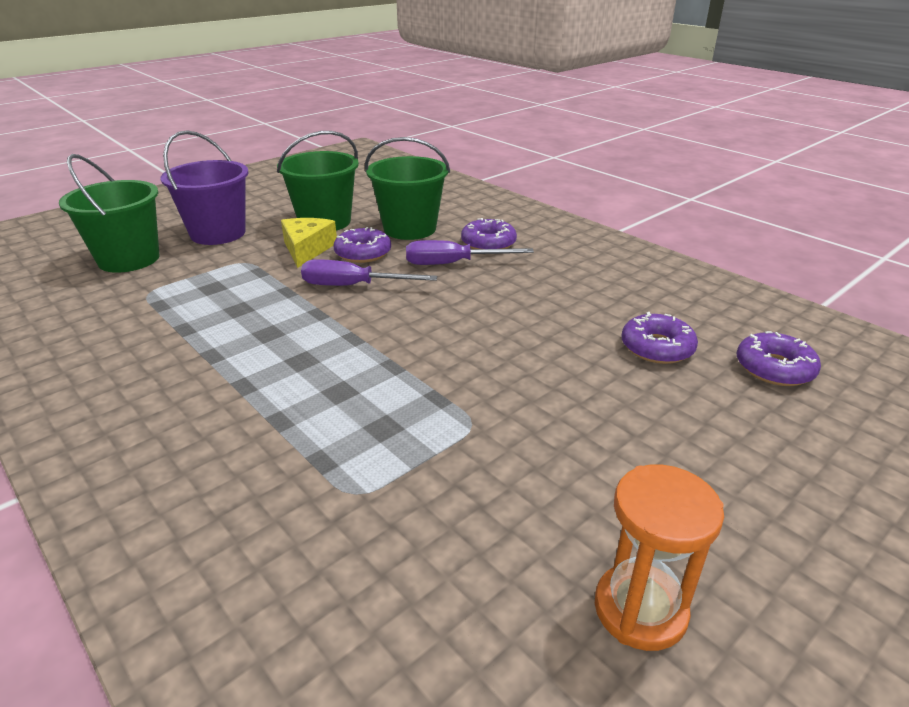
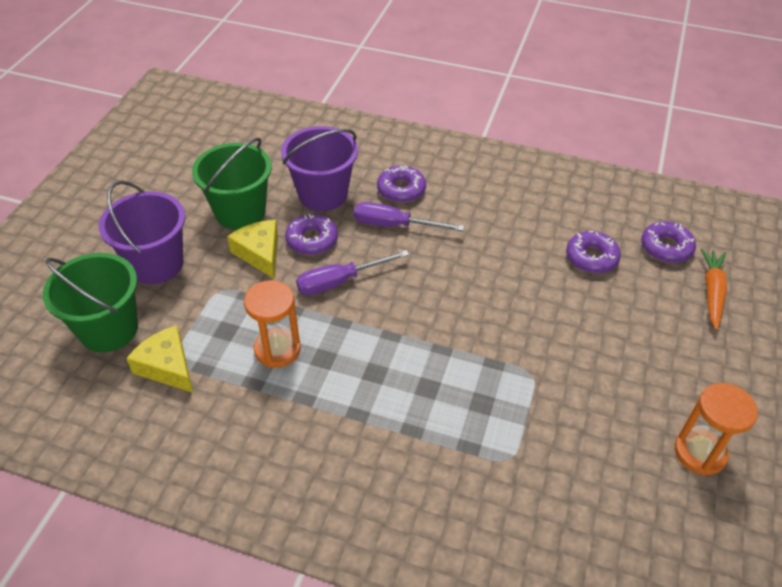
camera: 30 degrees left, 15 degrees up
(135, 295) = (167, 367): none -> yellow cheese
(236, 313) = (277, 349): none -> orange hourglass
(410, 229) = (323, 194): green bucket -> purple bucket
(453, 264) = (394, 225): purple screwdriver -> purple screwdriver turned 45 degrees clockwise
(814, 431) = (712, 292): none -> orange carrot

